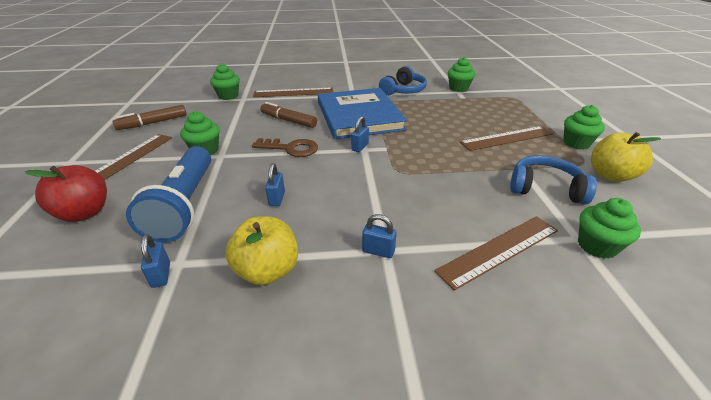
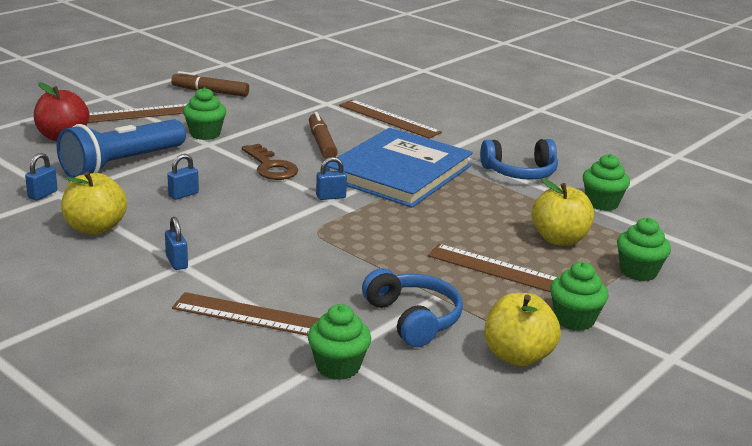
camera: 45 degrees right, 10 degrees down
(228, 96) = (318, 94): green cupcake -> green cupcake (638, 272)
(485, 111) = (559, 239): none -> yellow apple

